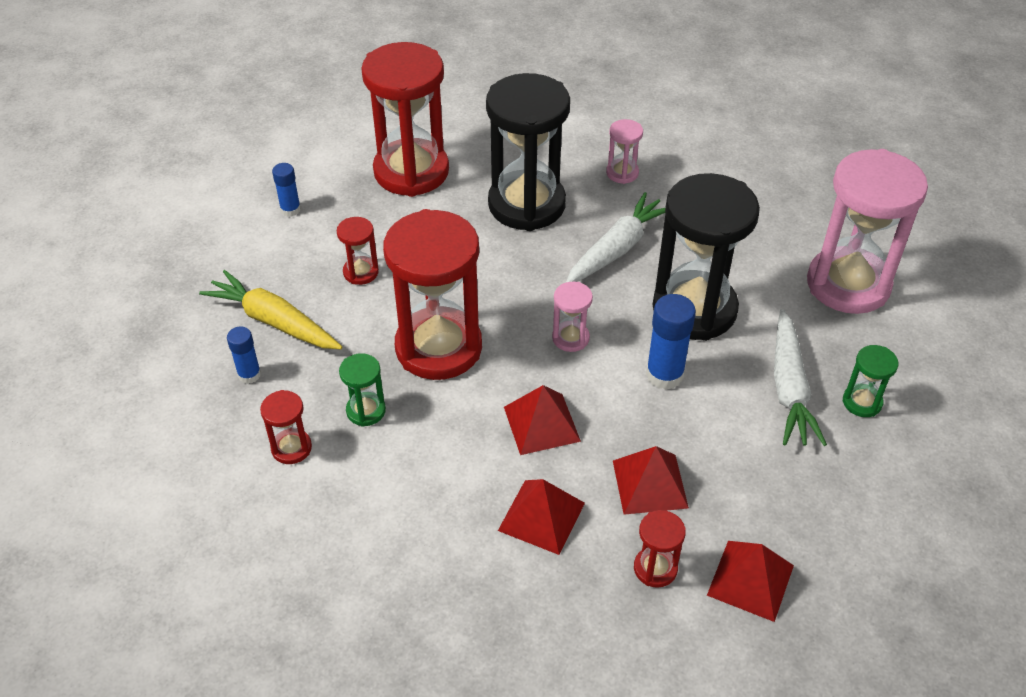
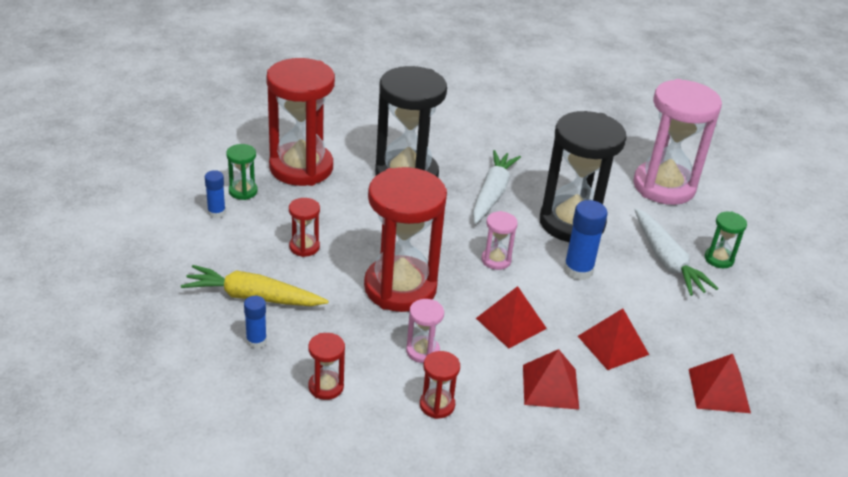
camera: 25 degrees left, 10 degrees down
(366, 411) = (370, 345): green hourglass -> green hourglass (243, 191)
(622, 173) = (464, 142): pink hourglass -> pink hourglass (422, 351)
(655, 568) = (651, 400): red hourglass -> red hourglass (437, 405)

